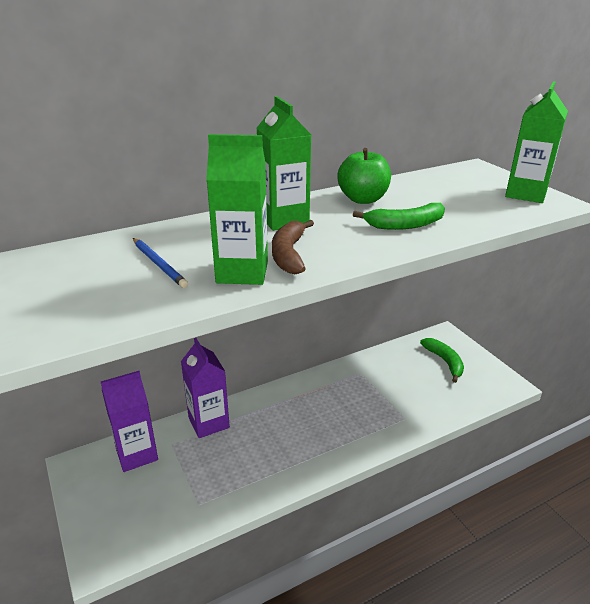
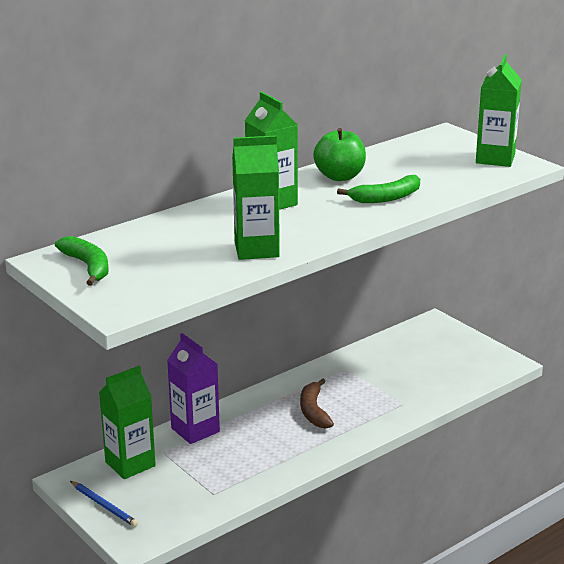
camera: 10 degrees left, 5 degrees down
(137, 454) = (130, 464): purple carton -> green carton
(159, 264) = (179, 250): blue pencil -> blue pencil (104, 505)
(289, 254) = (290, 232): brown banana -> brown banana (313, 411)
(444, 361) = (437, 348): green banana -> green banana (88, 266)

